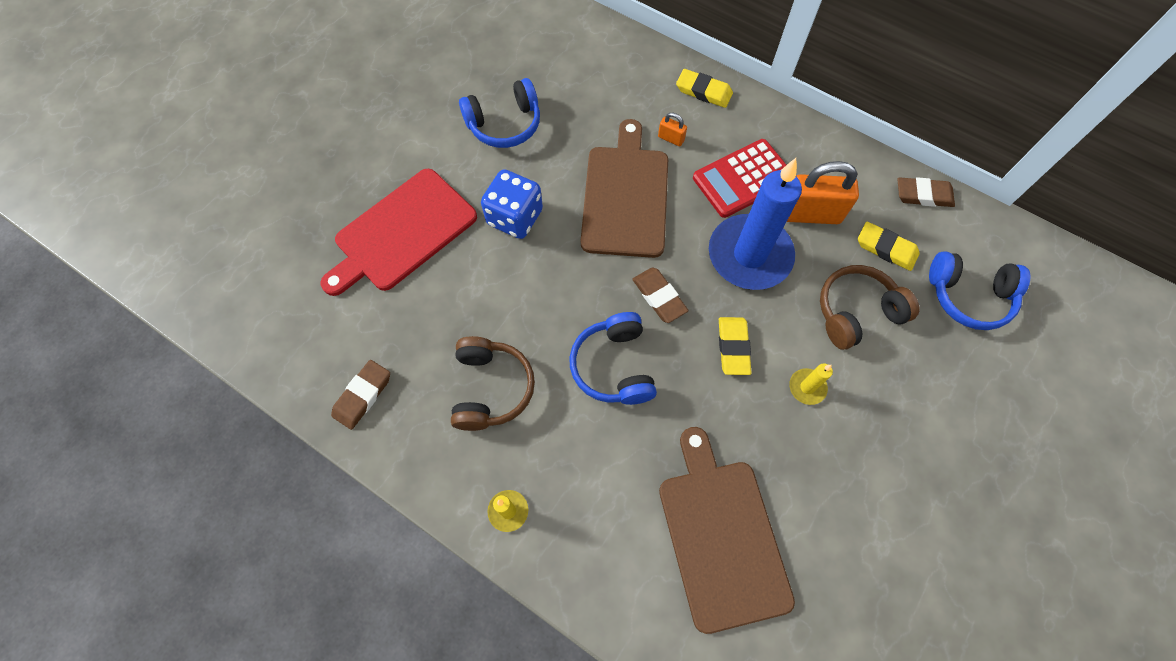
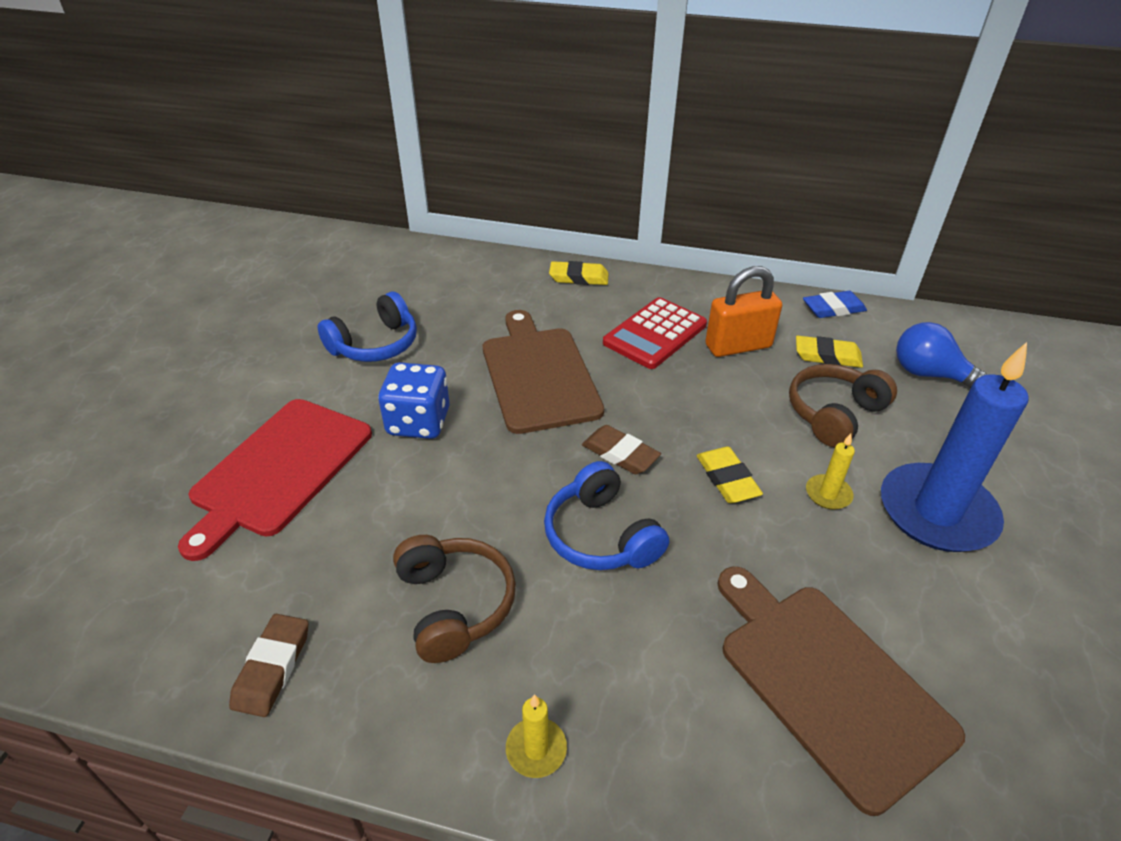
camera: 20 degrees left, 25 degrees down
(671, 138) = (564, 319): orange padlock -> none
(749, 255) = (697, 393): blue candle -> blue candle (936, 512)
(923, 195) = (833, 309): brown eraser -> blue eraser
(968, 296) = (929, 374): blue headphones -> blue light bulb

